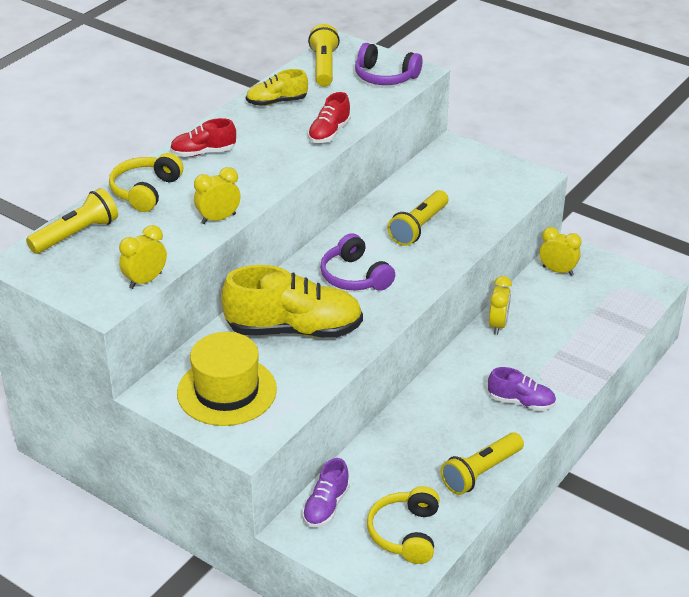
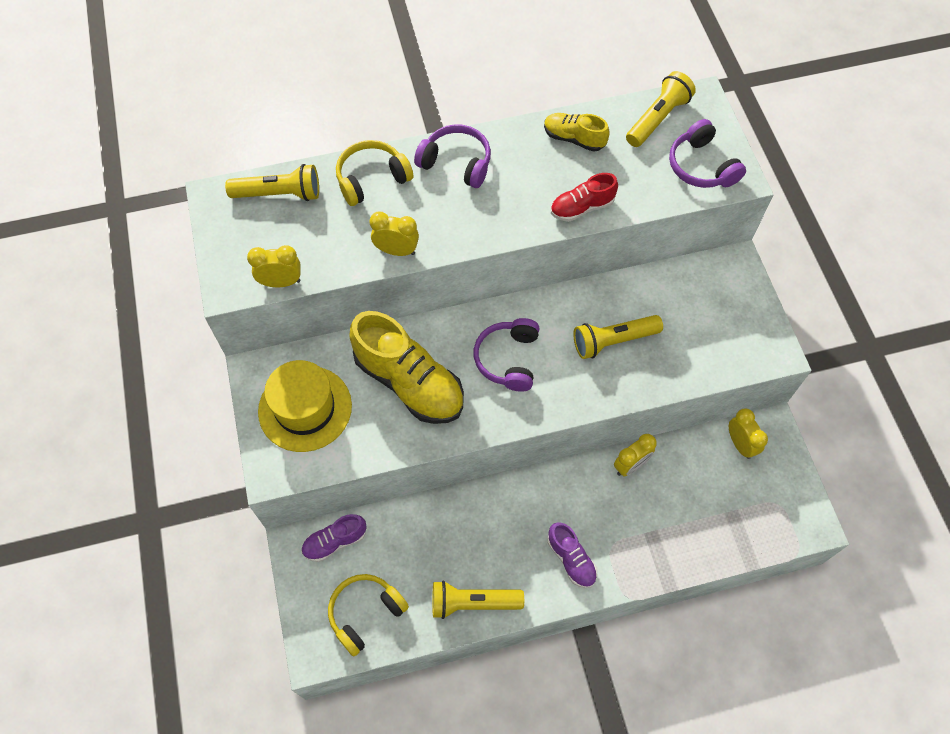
camera: 40 degrees right, 25 degrees up
(203, 153) = (456, 163): red shoe -> purple headphones

